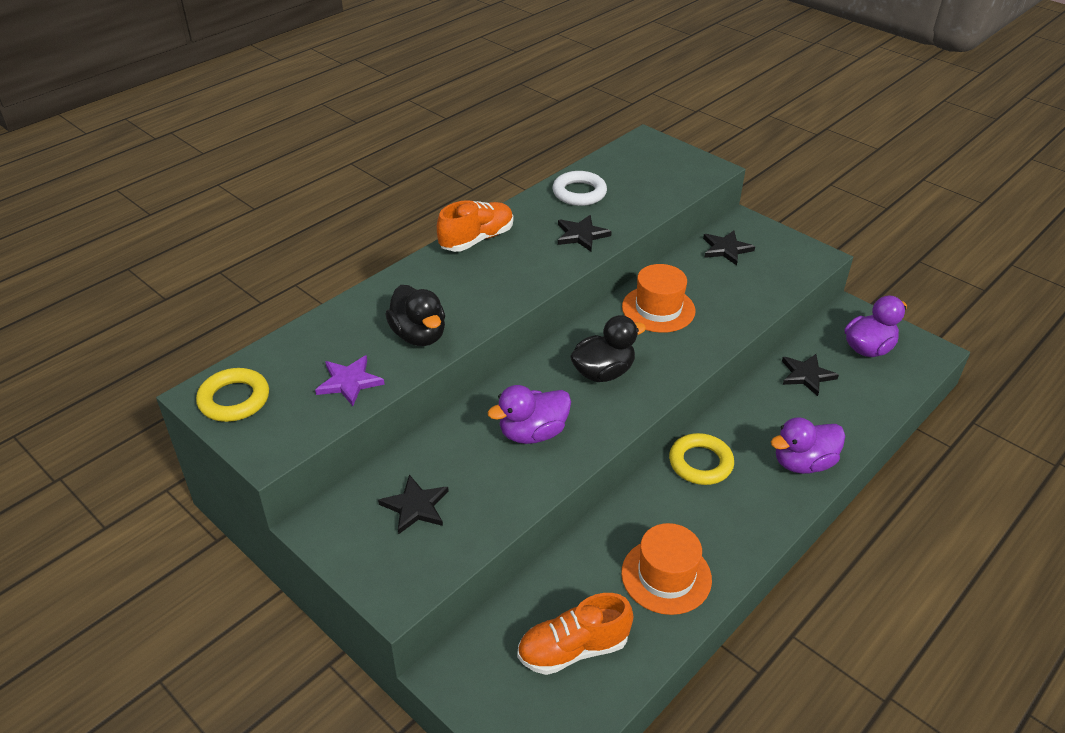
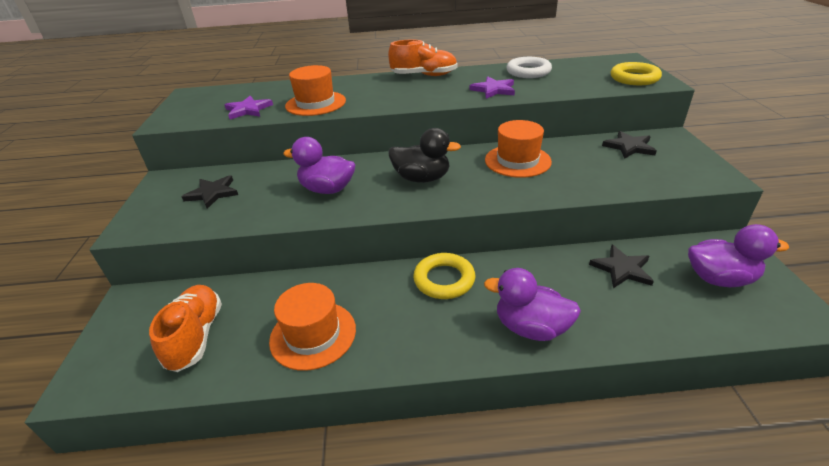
camera: 45 degrees right, 5 degrees down
(234, 399) = (195, 99): yellow ring -> yellow ring (634, 78)
(419, 335) = (315, 103): black duck -> orange hat
(573, 649) = (196, 336): orange shoe -> orange shoe turned 60 degrees clockwise
(581, 235) = (493, 90): black star -> purple star

